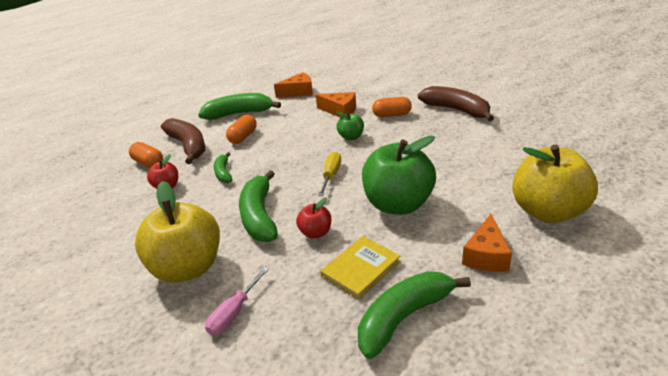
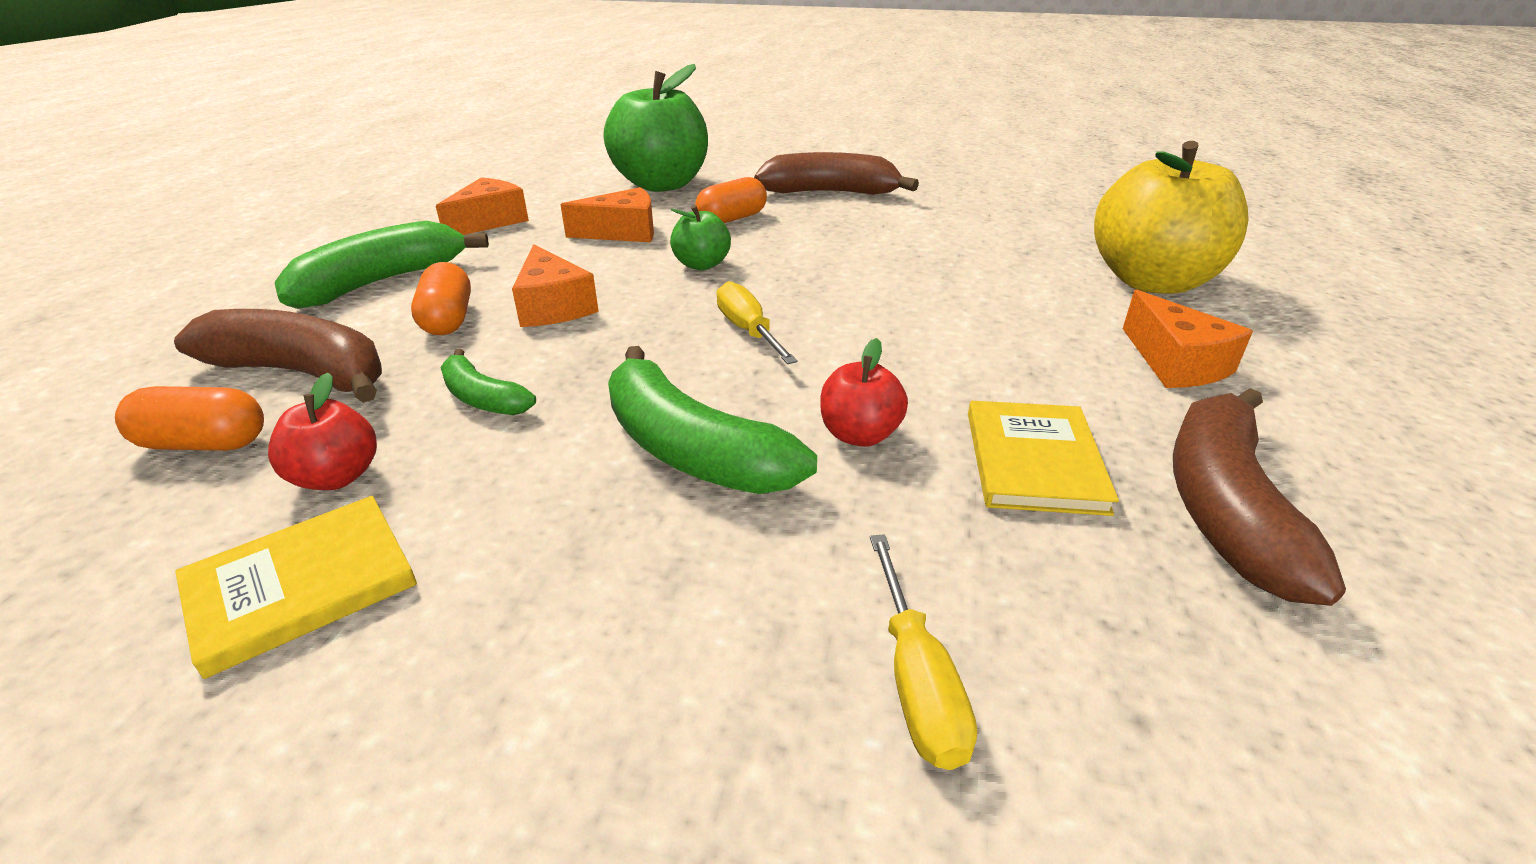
camera: 40 degrees left, 0 degrees up
(134, 216) = (301, 585): none -> yellow book
(187, 267) = (647, 639): yellow apple -> none
(234, 312) = (916, 680): pink screwdriver -> yellow screwdriver
(279, 141) = (553, 306): none -> orange cheese
(398, 204) = (937, 338): green apple -> green apple (661, 184)
(403, 317) = (1224, 508): green banana -> brown banana

